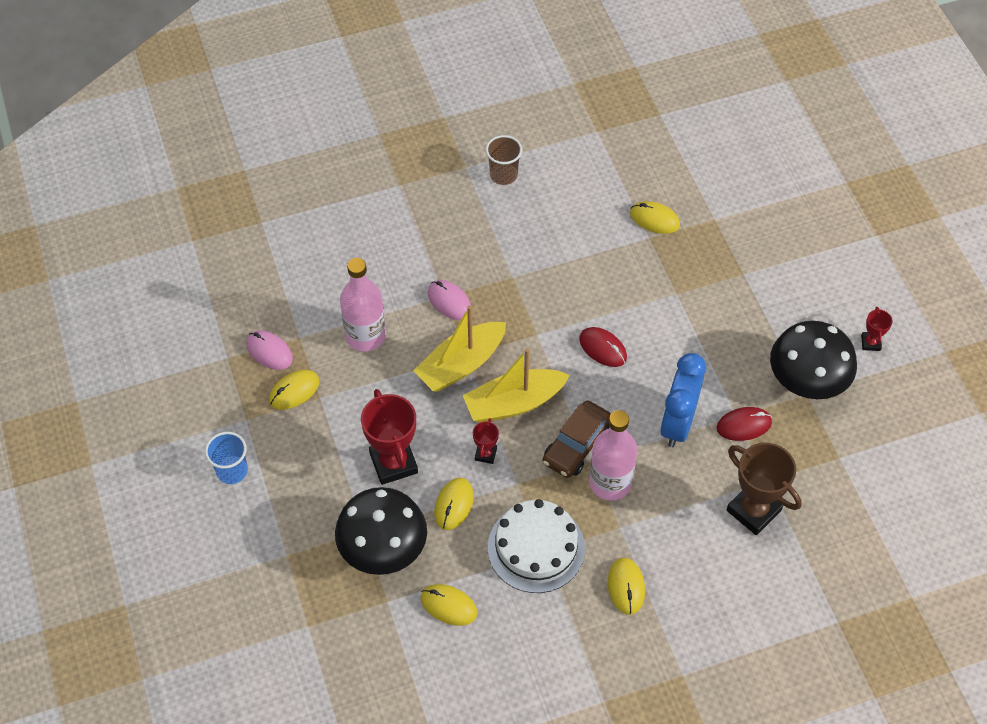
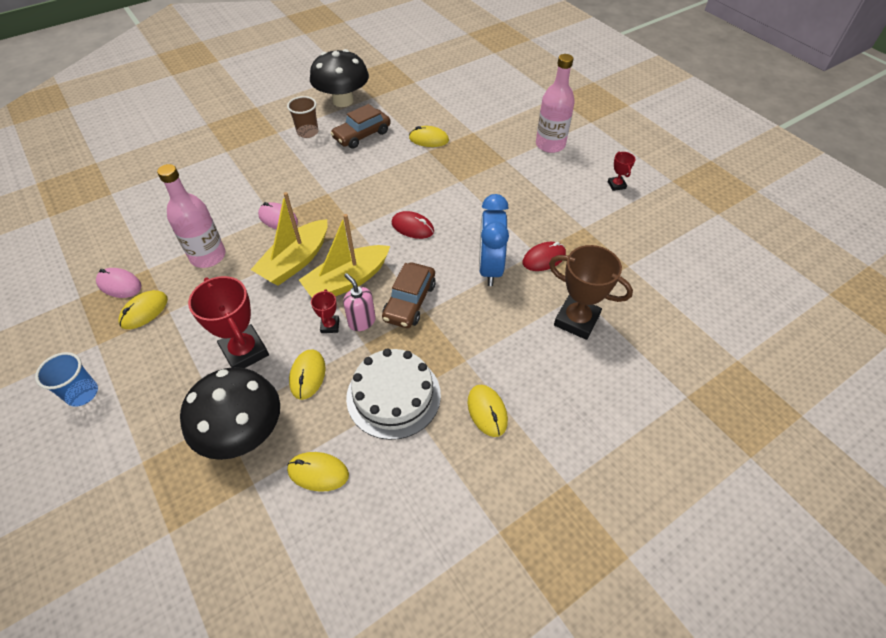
camera: 15 degrees left, 5 degrees down
(520, 457) = (361, 321): none -> pink soap dispenser
(571, 194) = (362, 135): none -> brown car
(610, 482) = (446, 325): pink bottle -> pink bottle (550, 145)
(806, 381) = (580, 219): black mushroom -> black mushroom (343, 101)

